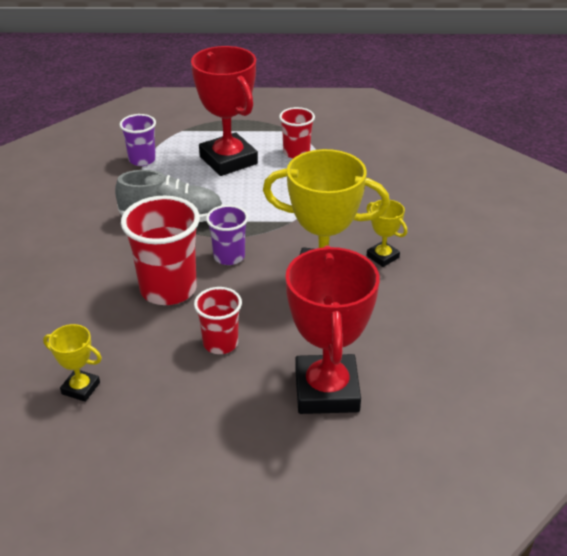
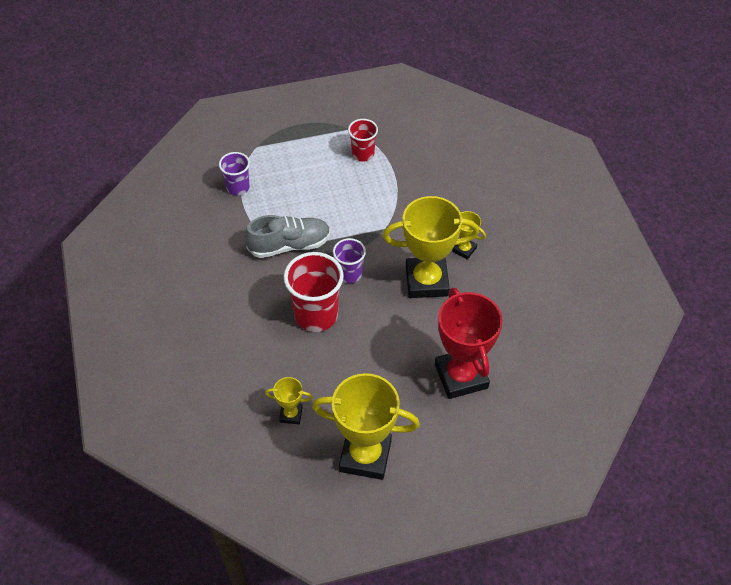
camera: 15 degrees left, 15 degrees up
(153, 459) = (365, 456): none -> yellow trophy
(220, 343) = (374, 354): red cup -> none
(228, 160) = (310, 173): red trophy -> none

